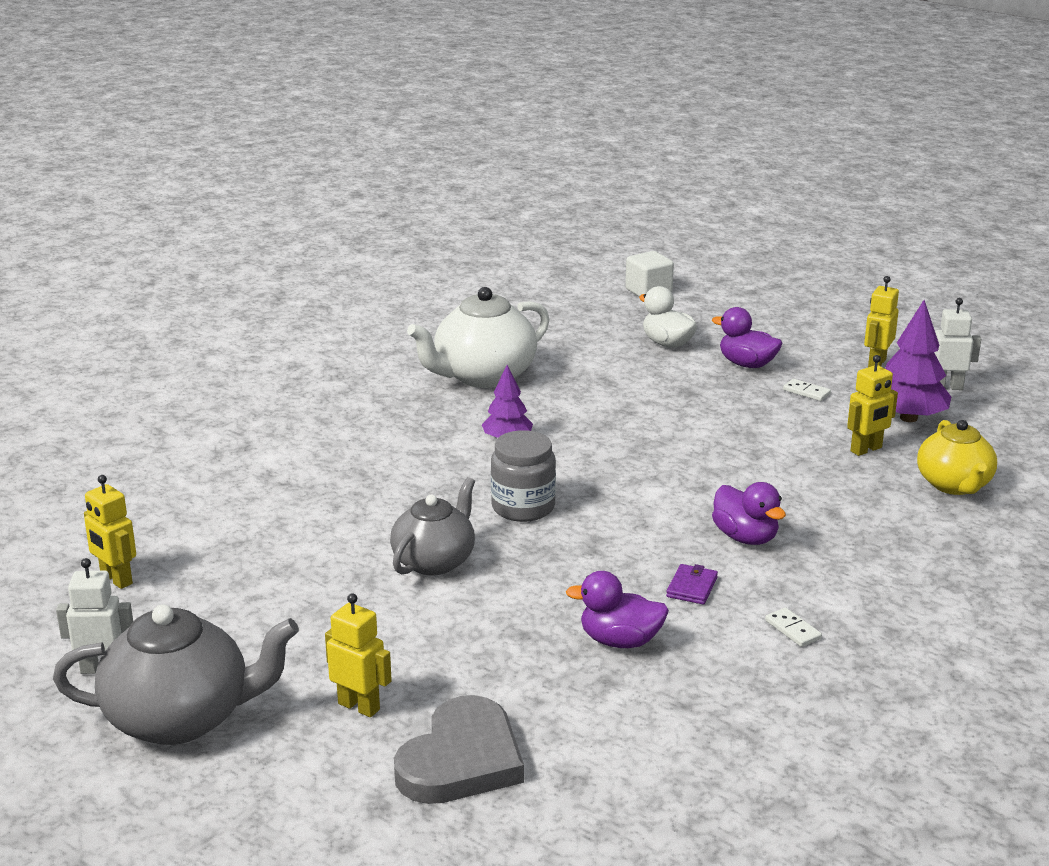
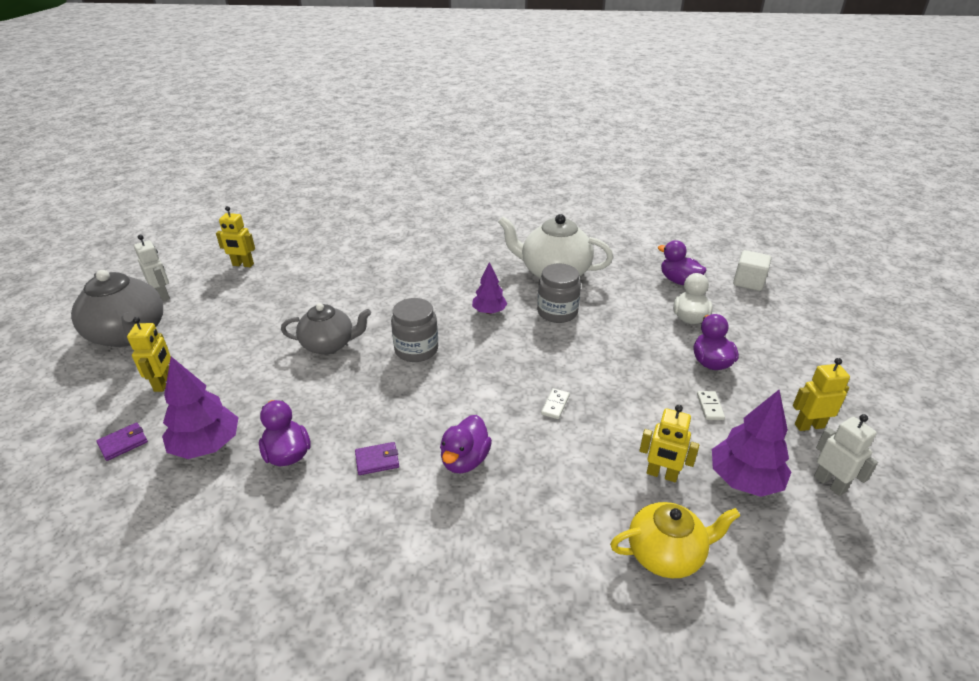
camera: 55 degrees right, 10 degrees up
(116, 579) = (243, 265): yellow robot -> yellow robot turned 90 degrees counterclockwise
(461, 760) = (123, 443): grey heart -> purple wallet
(540, 694) = (207, 445): none -> purple tree
(564, 403) = (557, 312): none -> grey jar
(598, 321) = (678, 281): none -> purple duck
(792, 630) = (356, 537): white domino -> white domino (555, 405)
(954, 485) = (666, 554): yellow teapot -> yellow teapot turned 150 degrees counterclockwise

